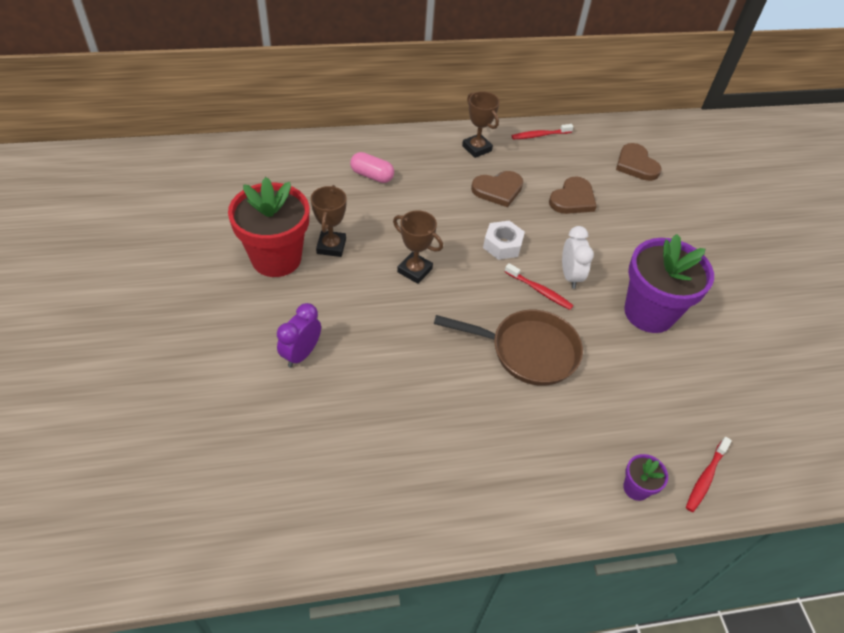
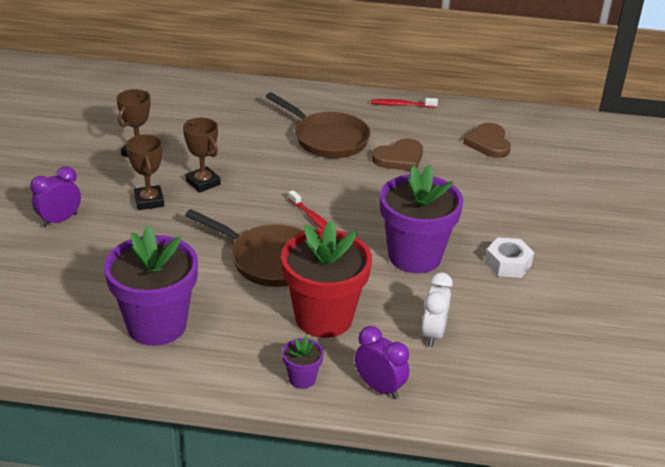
camera: 20 degrees right, 15 degrees down
(276, 258) = (83, 152): red flower pot -> red flower pot (323, 318)
(372, 175) = (212, 109): pink capsule -> none
(470, 463) = (157, 325): none -> purple flower pot
(477, 148) = (329, 105): brown trophy -> brown trophy (149, 201)
(498, 190) = (327, 139): brown heart -> brown pan
(502, 245) = (301, 180): white nut -> white nut (508, 264)
(570, 276) = (353, 214): white clock -> white clock (433, 334)
(706, 477) = (379, 388): red toothbrush -> purple clock

